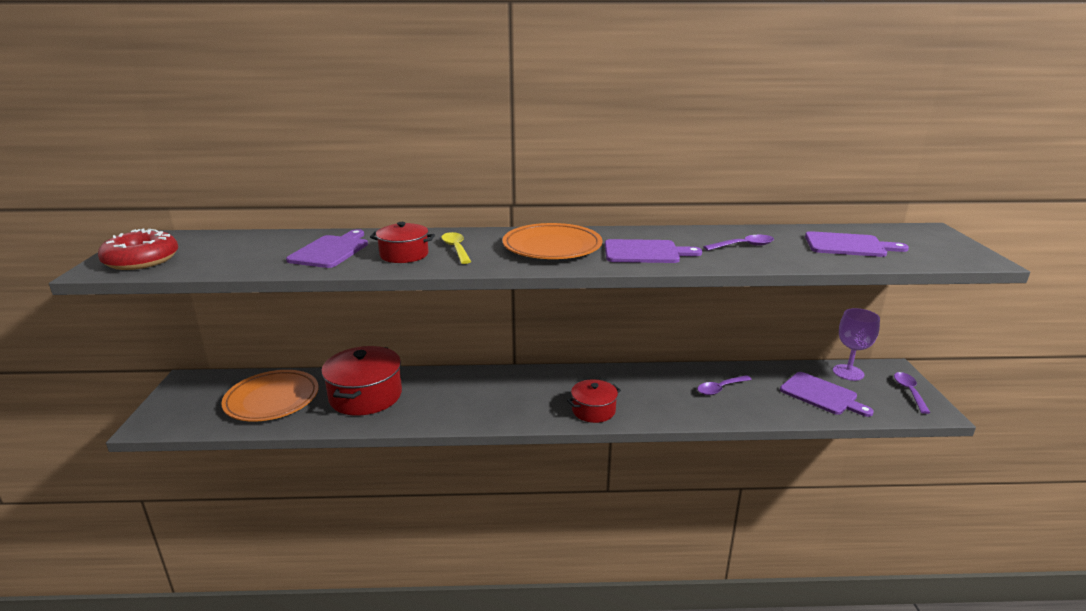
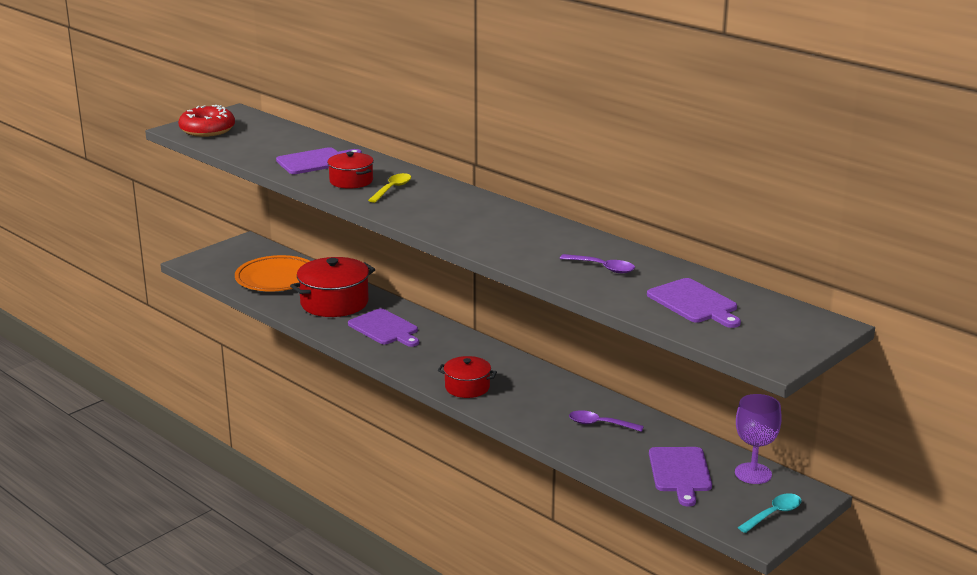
camera: 45 degrees right, 0 degrees up
(552, 247) = (457, 212): orange plate -> none
(645, 252) = (512, 242): purple cutting board -> purple cutting board (385, 328)
(909, 392) = (773, 514): purple spoon -> turquoise spoon

